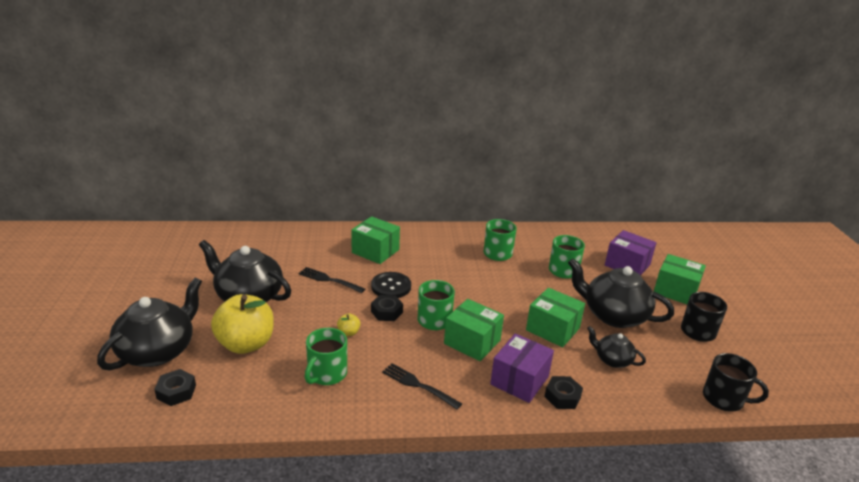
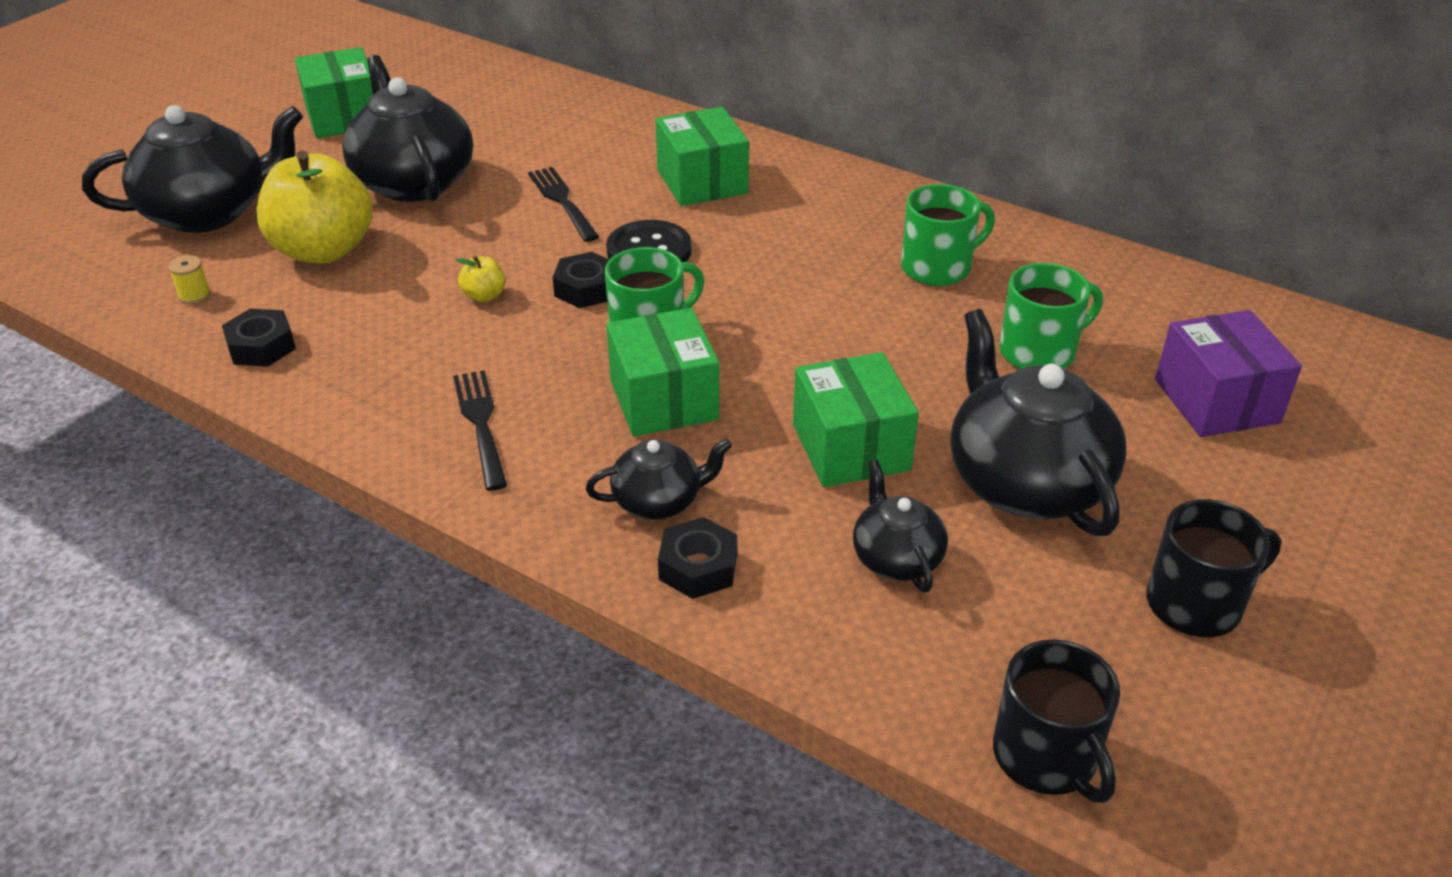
camera: 40 degrees right, 10 degrees up
(176, 392) = (164, 277): black nut -> black nut (261, 346)
(207, 393) = (194, 295): none -> yellow spool
(327, 374) = (373, 342): green mug -> none
(519, 380) = (658, 501): purple box -> black teapot
(675, 291) = (1266, 502): green box -> green box (344, 117)

